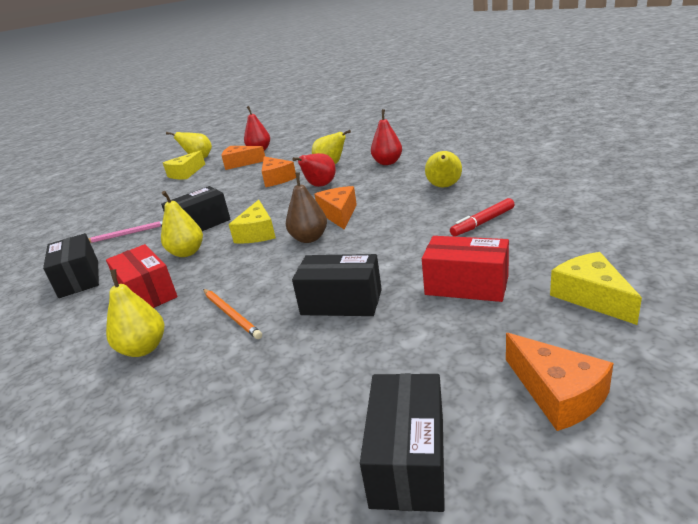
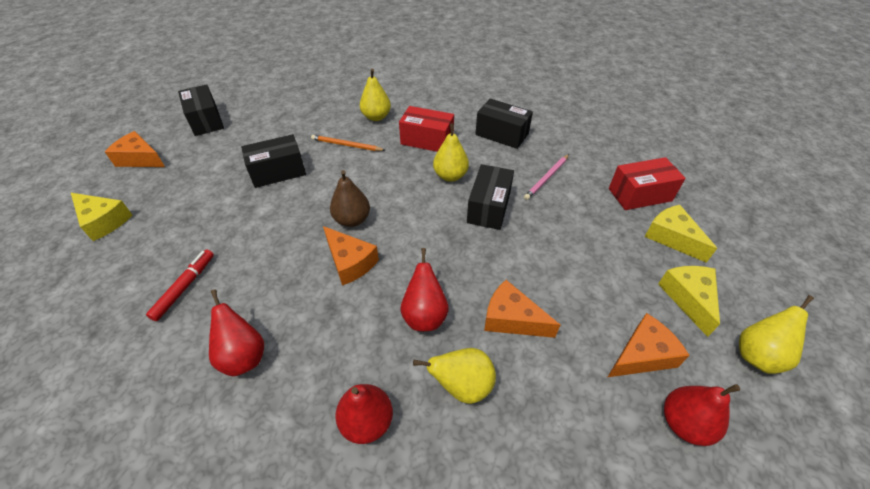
camera: 140 degrees right, 20 degrees up
(257, 233) = (412, 213): yellow cheese -> yellow cheese (672, 237)
(444, 187) = (244, 356): yellow pear -> red pear
(466, 285) = (192, 207): red box -> red box (640, 194)

